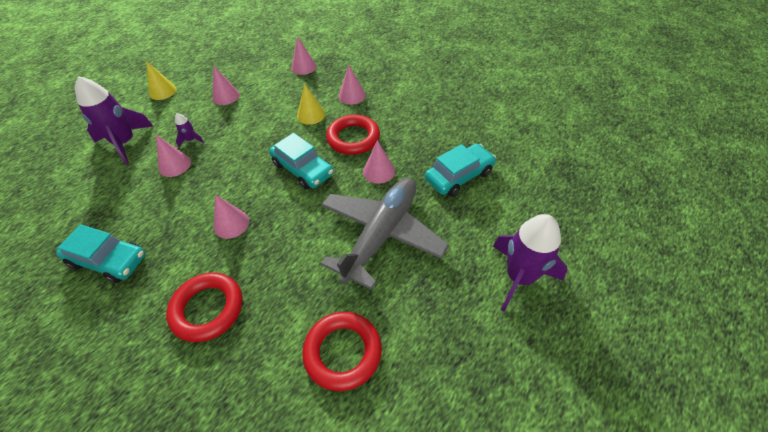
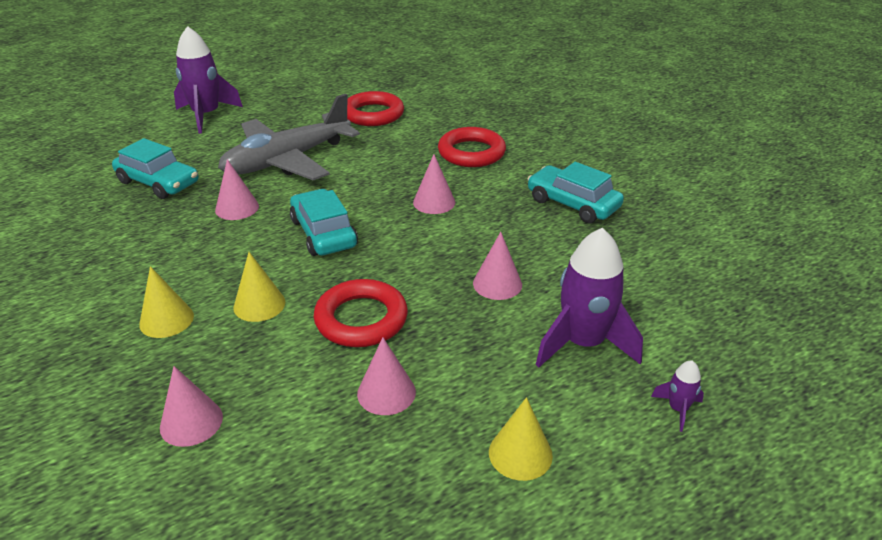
camera: 160 degrees left, 15 degrees down
(191, 140) = (468, 317): purple rocket -> purple rocket (677, 409)
(352, 96) = (166, 320): pink cone -> yellow cone
(353, 138) = (229, 252): red ring -> red ring (361, 319)
(459, 176) = (158, 182): turquoise car -> turquoise car turned 135 degrees counterclockwise

